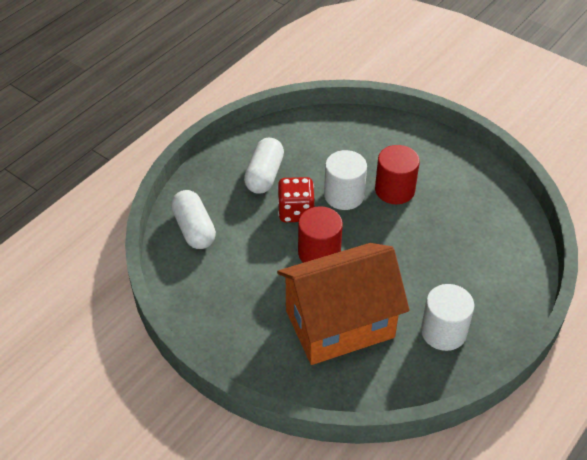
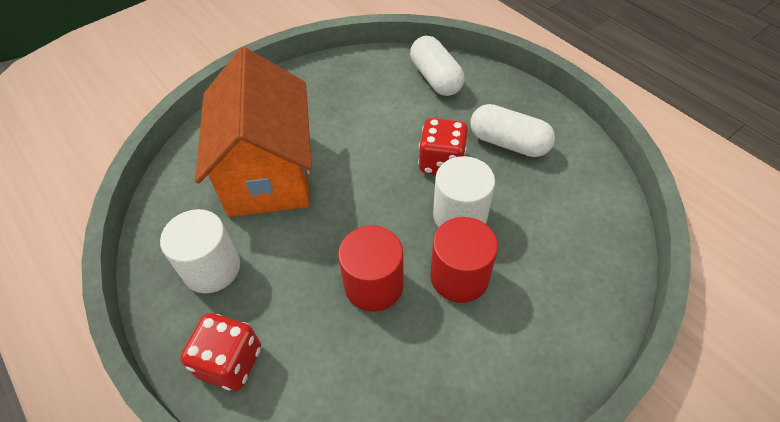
camera: 105 degrees right, 5 degrees up
(194, 229) = (436, 78): white capsule -> white capsule turned 75 degrees clockwise
(319, 253) = (372, 173): red cylinder -> red cylinder (374, 285)
(505, 295) = (230, 362): none -> red dice

